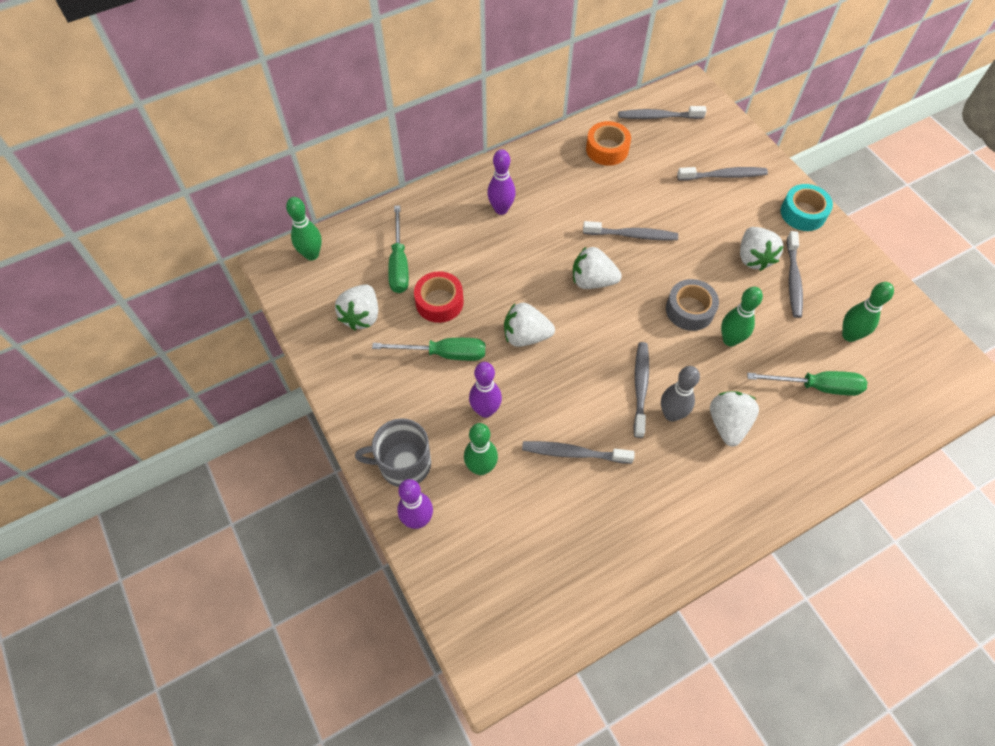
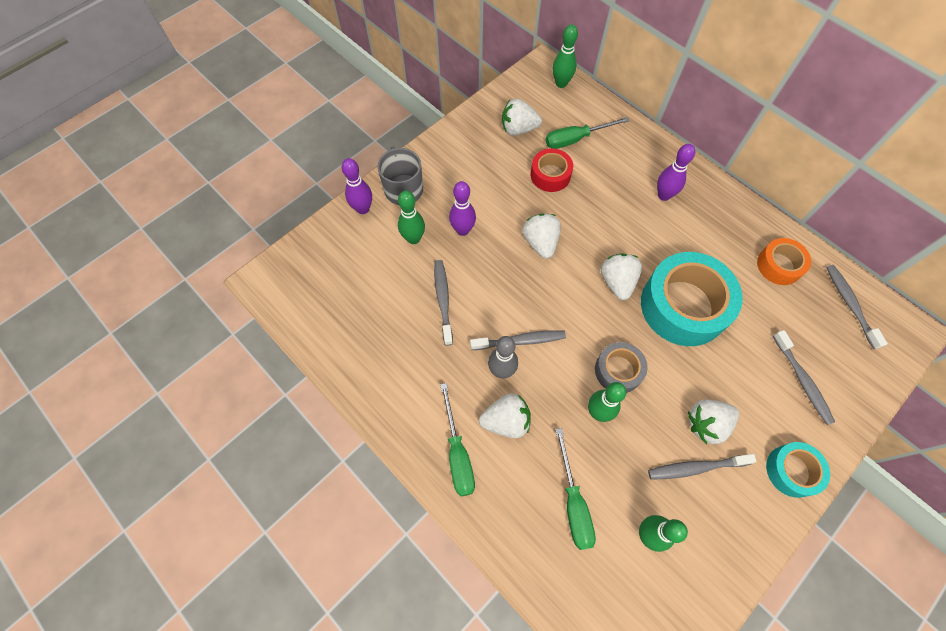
camera: 75 degrees right, 5 degrees up
(444, 354) = (504, 190): green screwdriver -> green screwdriver (457, 453)
(632, 235) = (683, 306): grey toothbrush -> turquoise tape

